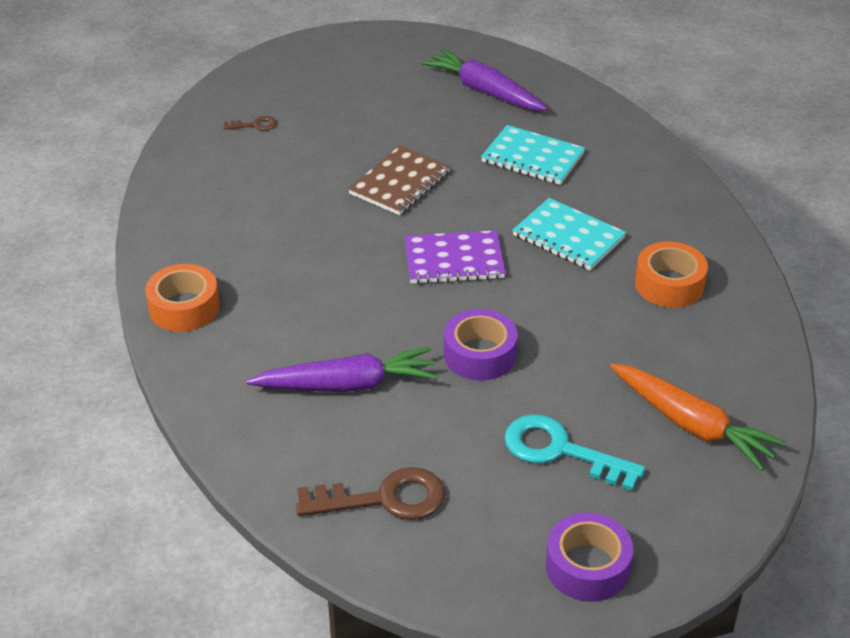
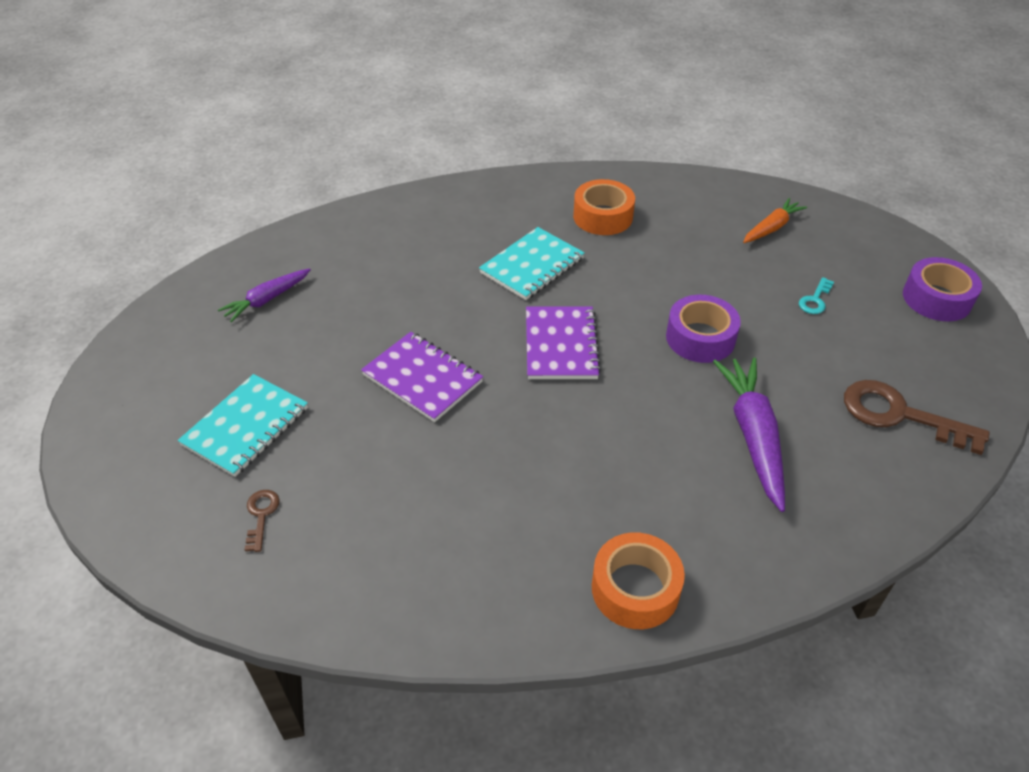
camera: 85 degrees left, 5 degrees up
(384, 499) = (899, 415): brown key -> brown key turned 60 degrees counterclockwise
(400, 183) = (422, 378): brown notebook -> purple notebook
(484, 91) = (267, 300): purple carrot -> purple carrot, size x0.61
(532, 158) = (401, 276): turquoise notebook -> turquoise notebook (246, 427)
(560, 451) = (815, 300): turquoise key -> turquoise key, size x0.48
(691, 425) = (771, 228): orange carrot -> orange carrot, size x0.61

